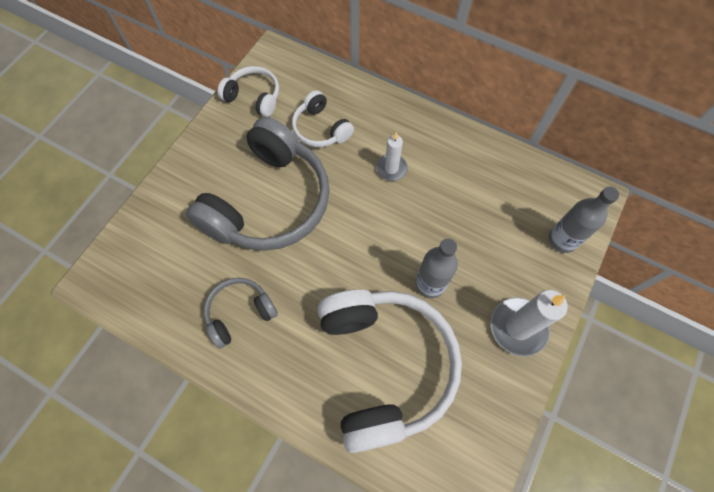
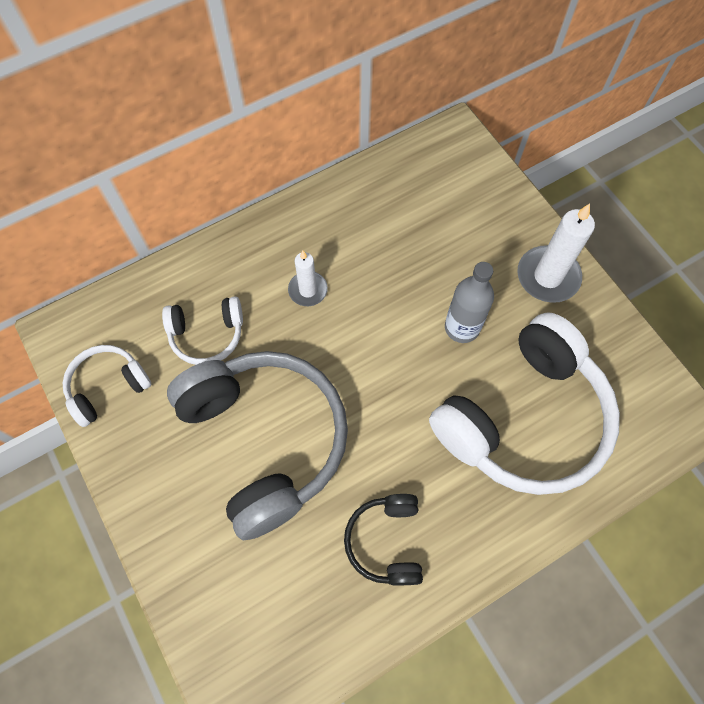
camera: 60 degrees left, 0 degrees up
(240, 313) = (386, 541): grey headphones -> black headphones
(385, 366) = (524, 419): white headphones -> white headphones turned 120 degrees clockwise
(562, 240) = (483, 186): grey bottle -> none

